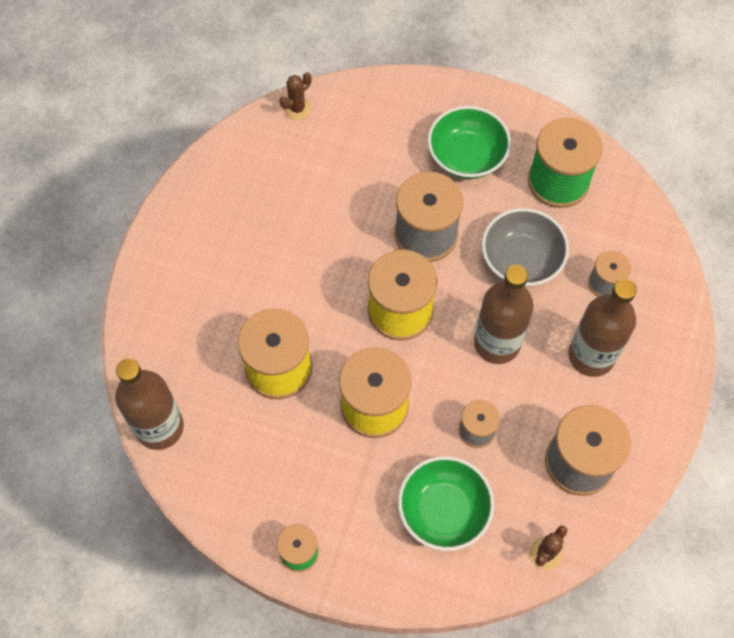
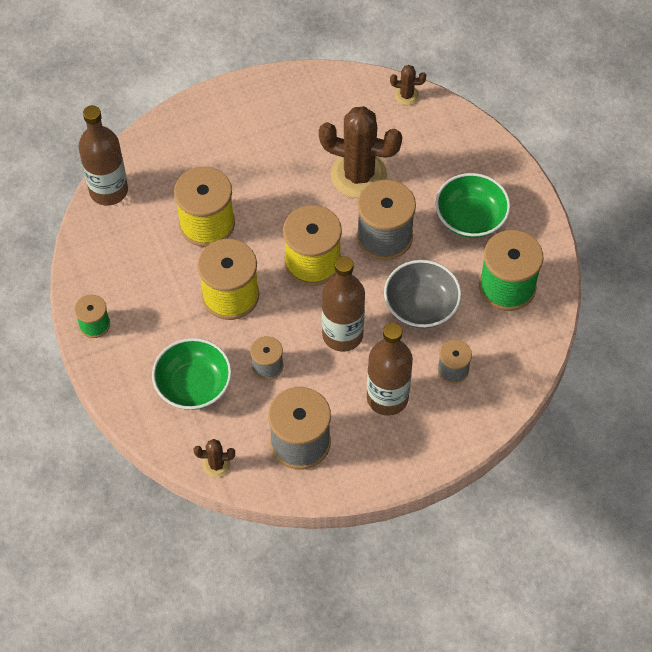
camera: 50 degrees right, 5 degrees down
(344, 206) = (358, 175): none -> brown cactus

